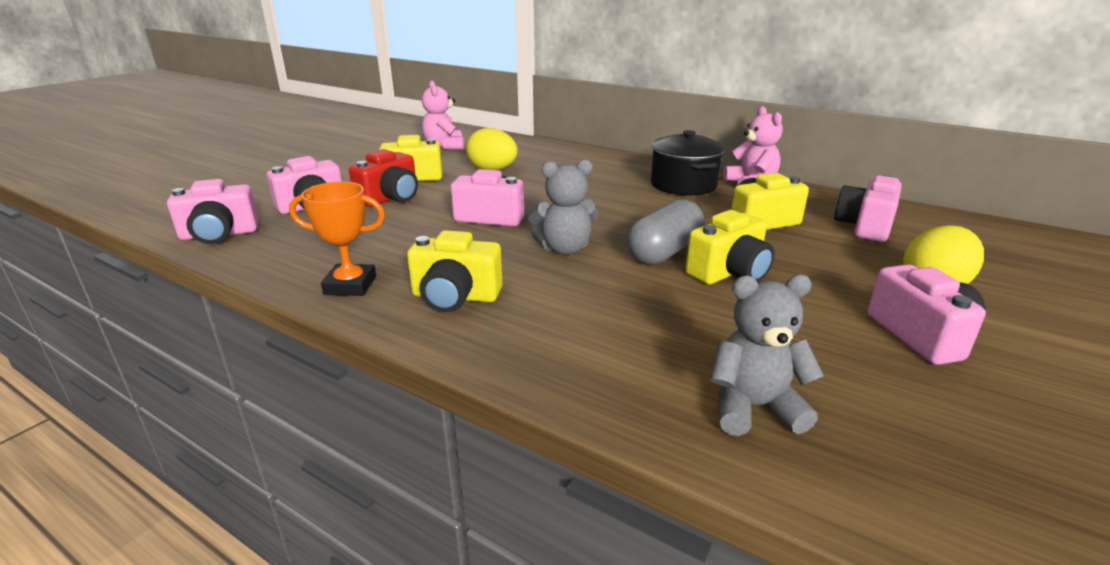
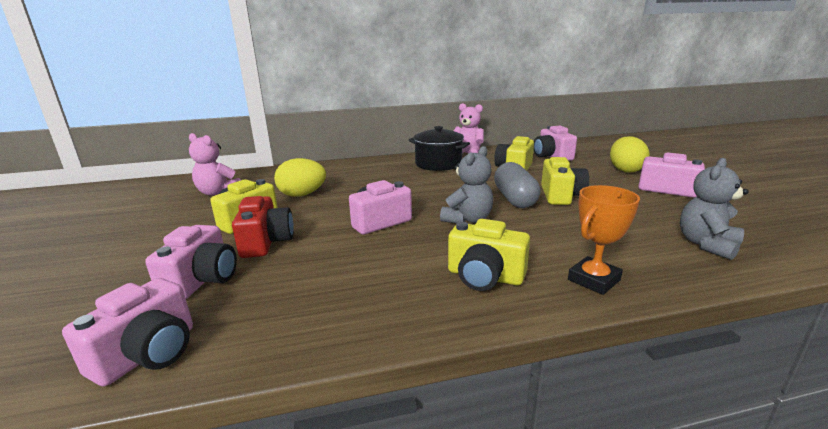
camera: 45 degrees left, 5 degrees down
(350, 285) = (400, 312): orange trophy -> orange trophy (593, 280)
(455, 297) = (484, 276): yellow camera -> yellow camera turned 60 degrees clockwise

